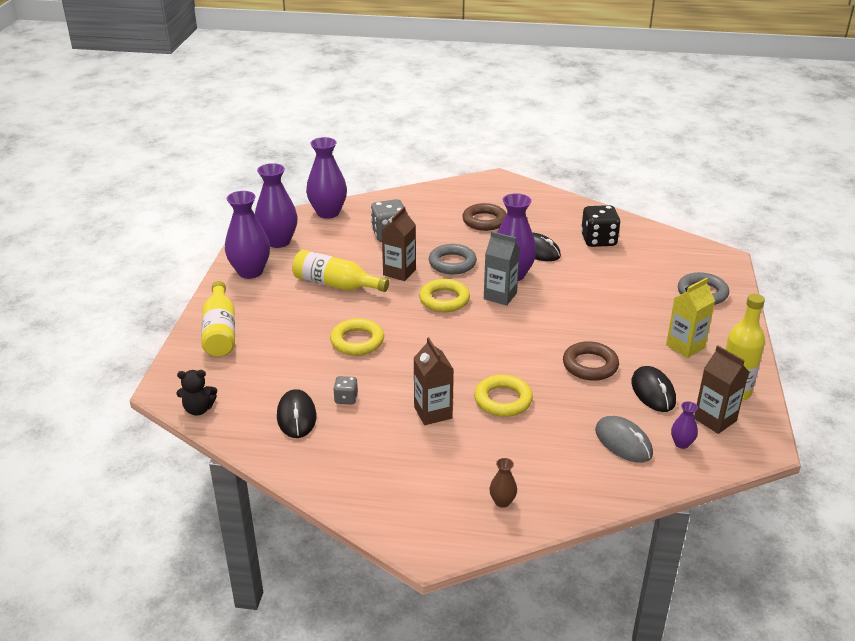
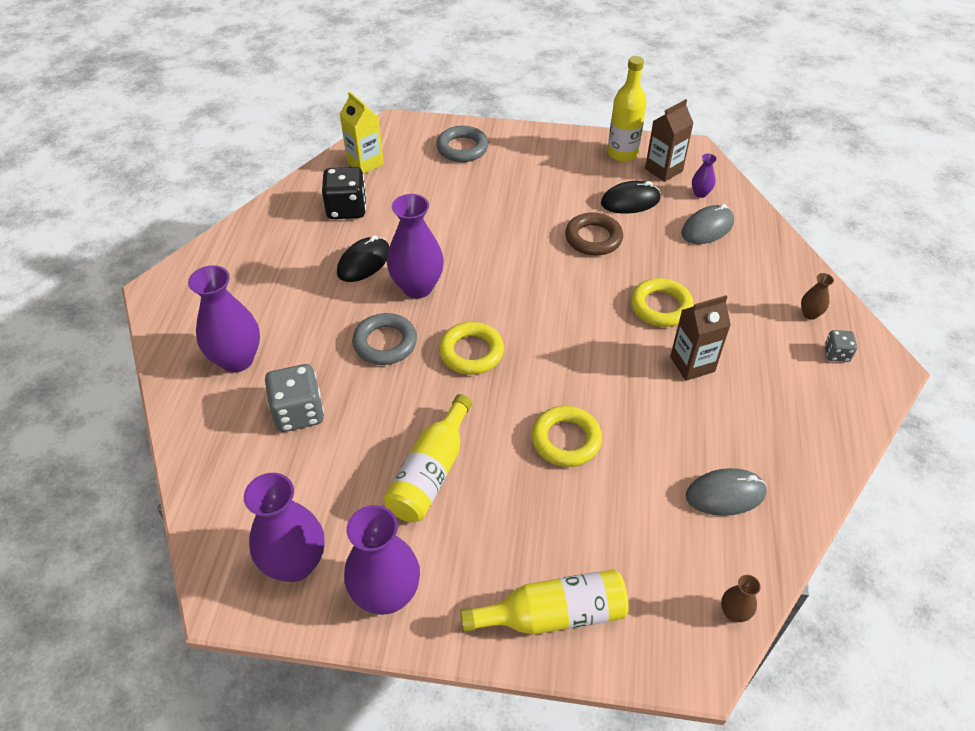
camera: 90 degrees left, 15 degrees up
(198, 409) = (734, 613): black teddy bear -> brown vase
(296, 416) = (725, 494): black mouse -> grey mouse
(328, 213) = (211, 498): purple vase -> purple vase (237, 359)
(346, 398) = (682, 445): grey dice -> grey dice (836, 354)
(399, 272) = (403, 399): brown carton -> none
(484, 221) = (279, 308): brown ring -> none
(500, 296) = (464, 300): grey carton -> none
(685, 346) = (555, 172): yellow carton -> yellow carton (365, 163)

